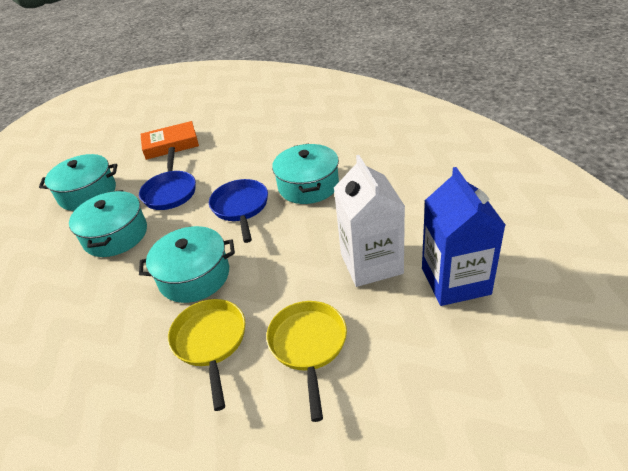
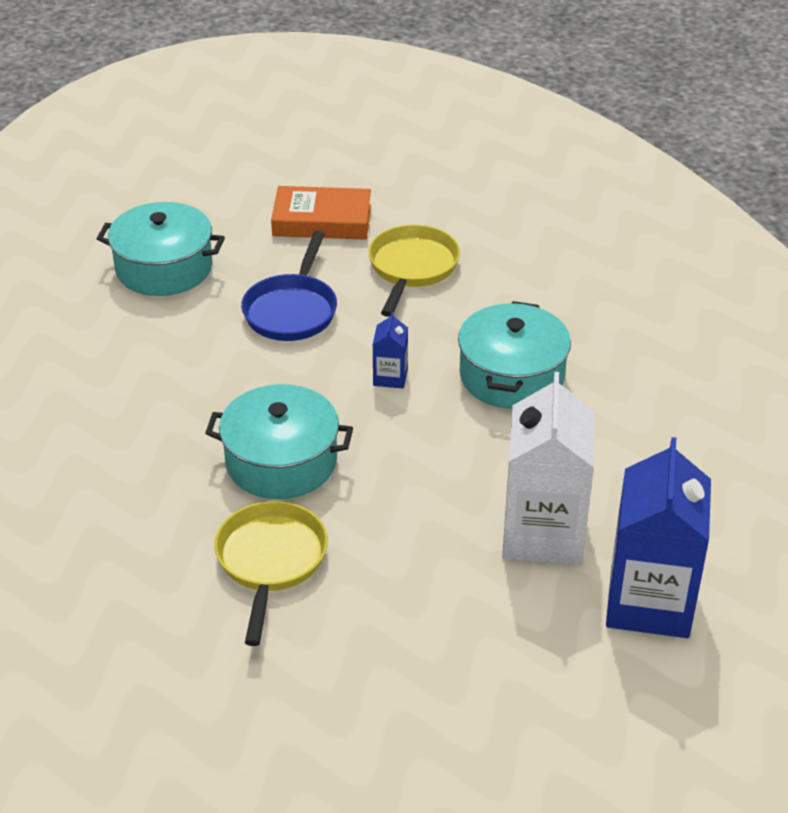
camera: 15 degrees right, 0 degrees up
(115, 235) = (187, 356): turquoise pot -> none
(241, 208) = (390, 377): blue pan -> blue carton
(308, 346) = (398, 613): yellow pan -> yellow pan (412, 268)

